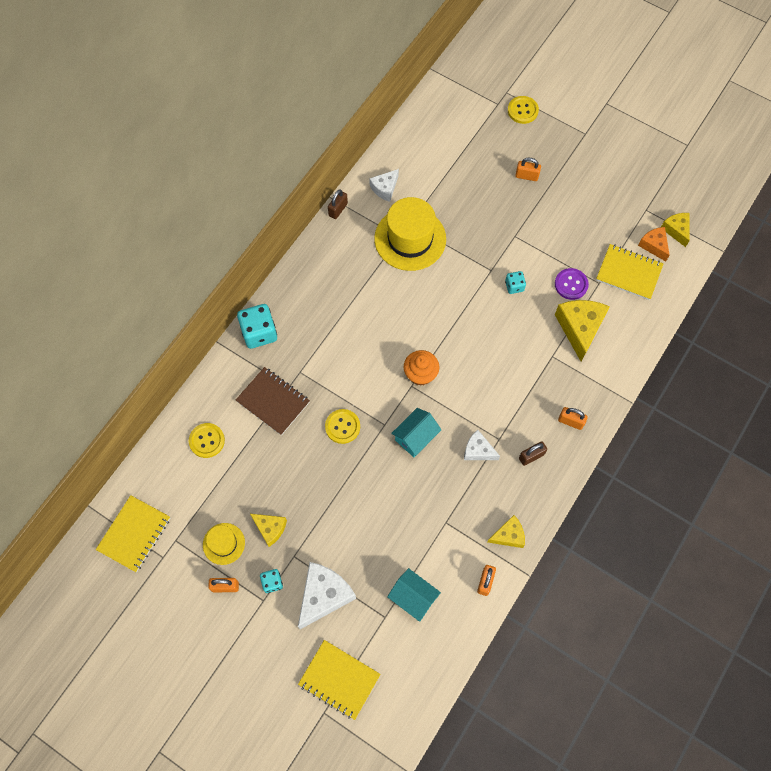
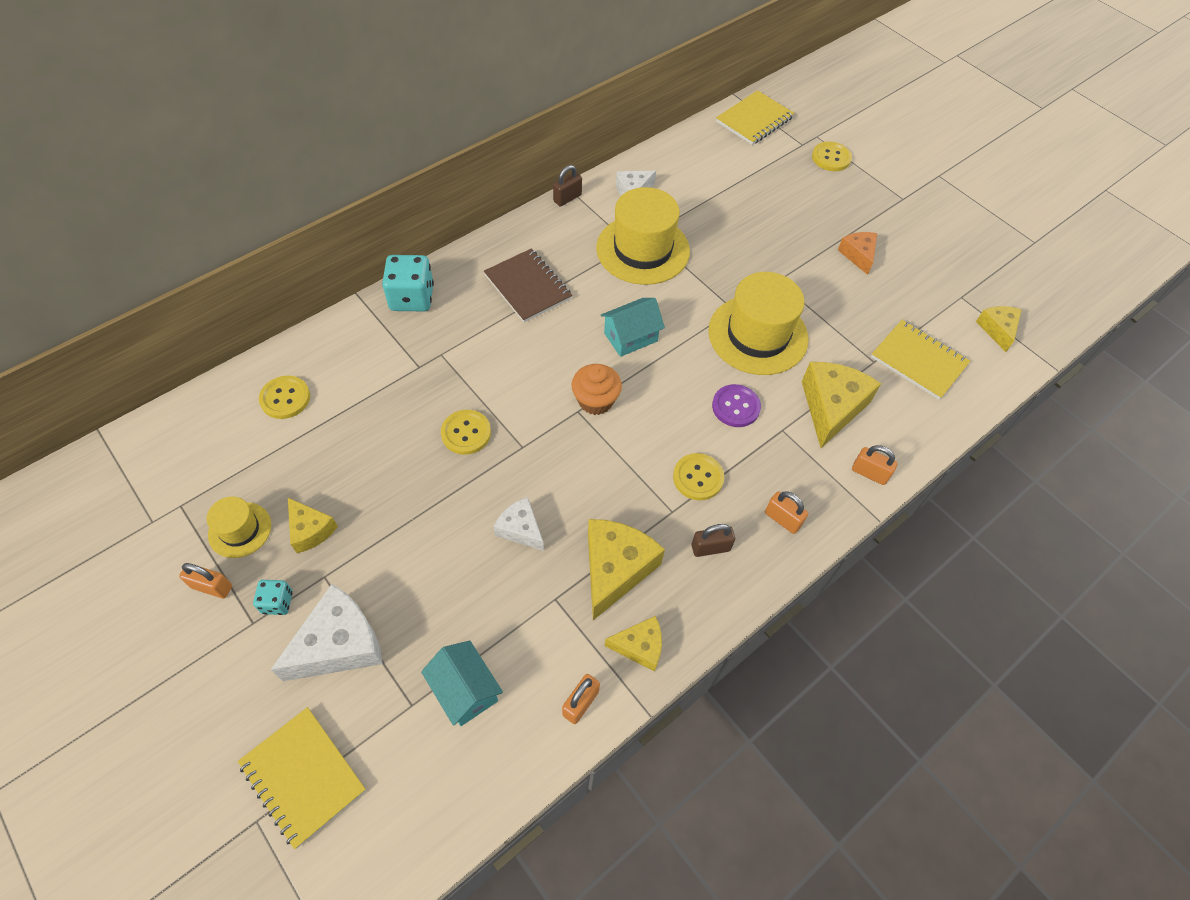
camera: 15 degrees right, 10 degrees down
(134, 534) = (133, 481): yellow notebook -> yellow notebook (754, 120)
(273, 402) = (391, 378): brown notebook -> brown notebook (527, 287)
(415, 437) = (557, 475): turquoise house -> turquoise house (630, 337)
(476, 490) = (615, 569): none -> yellow cheese
(478, 450) = (637, 517): white cheese -> white cheese (520, 529)
(507, 409) = (698, 478): none -> yellow button
(514, 286) = (758, 335): turquoise dice -> yellow hat
(526, 176) = (814, 223): orange padlock -> orange padlock (869, 473)
(571, 284) = (835, 353): purple button -> purple button (735, 407)
(654, 245) = (962, 339): orange cheese -> orange cheese (858, 255)

